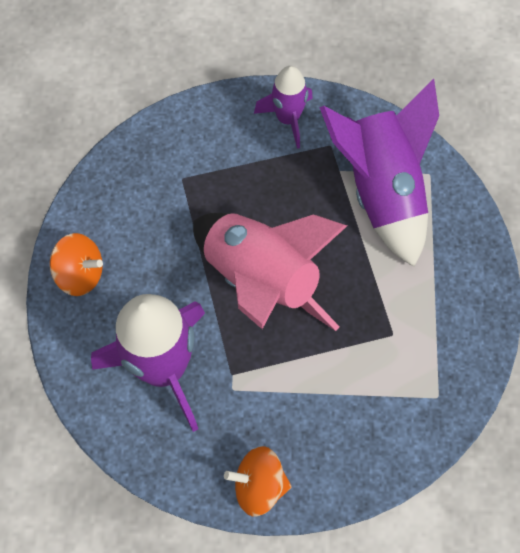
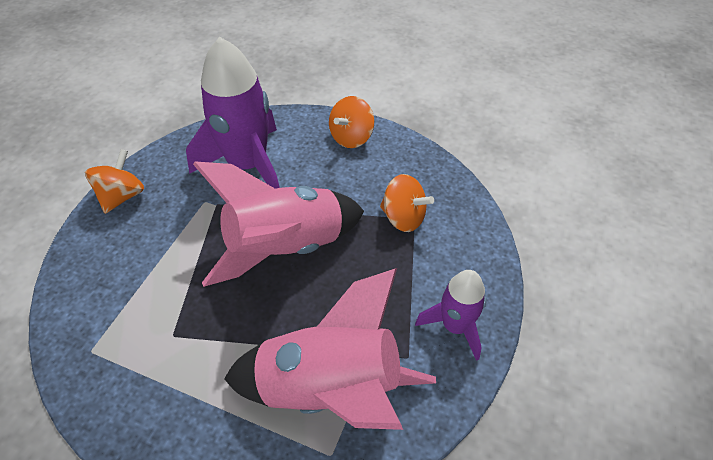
camera: 110 degrees right, 15 degrees down
(183, 188) = (403, 218): none -> orange spinning top
(381, 191) = (331, 389): purple rocket -> pink rocket

